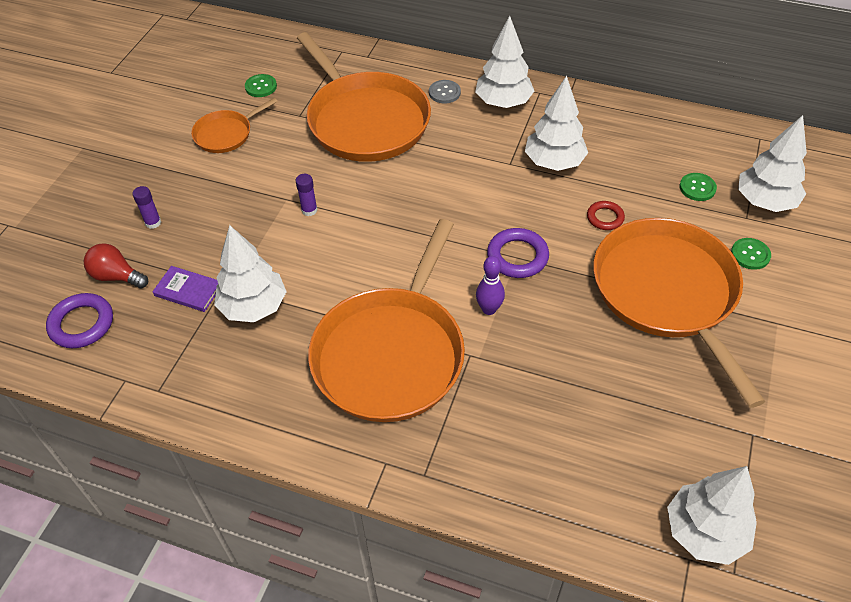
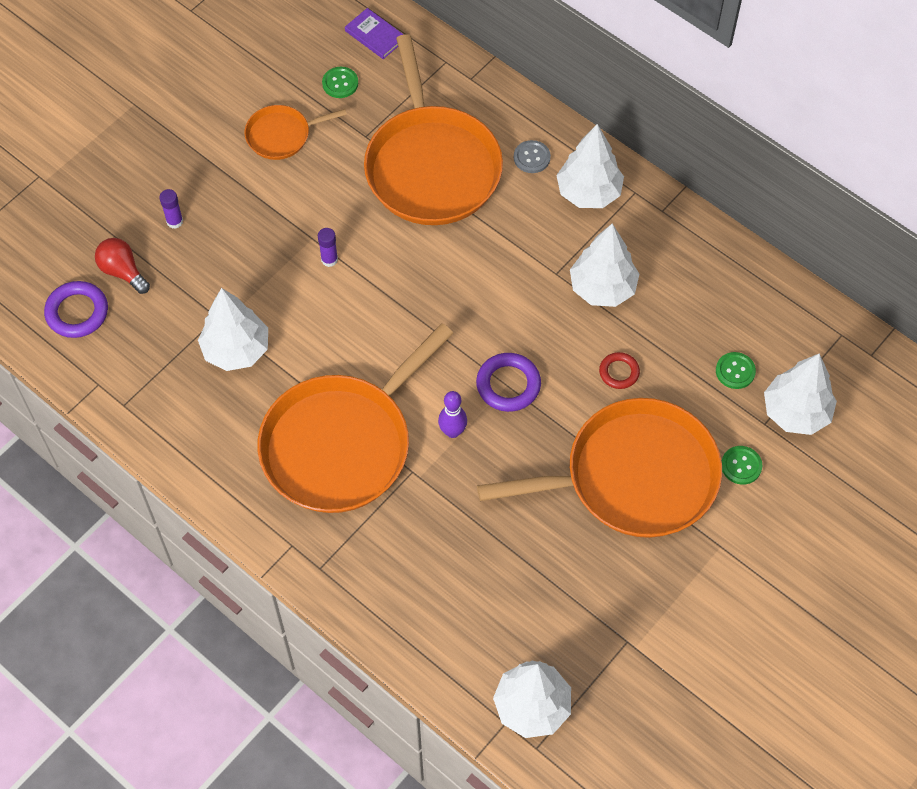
camera: 20 degrees right, 10 degrees up
(188, 290) = (183, 310): purple book -> purple book (375, 35)
(667, 293) = (633, 477): orange pan -> orange pan turned 75 degrees clockwise

